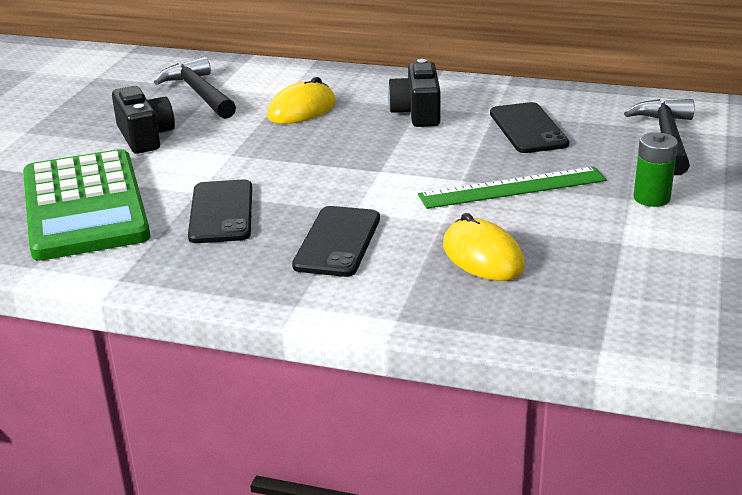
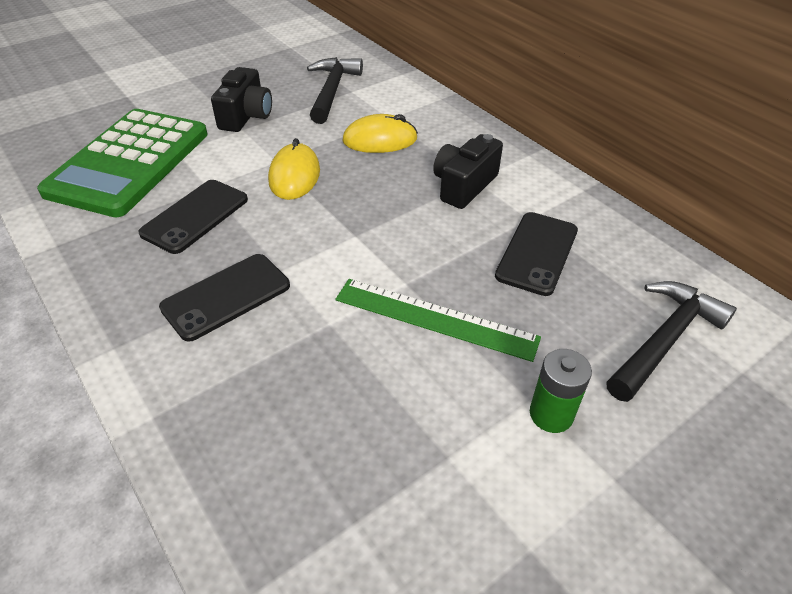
camera: 35 degrees right, 15 degrees up
(482, 257) = (306, 388): yellow mouse -> yellow mouse (294, 176)

